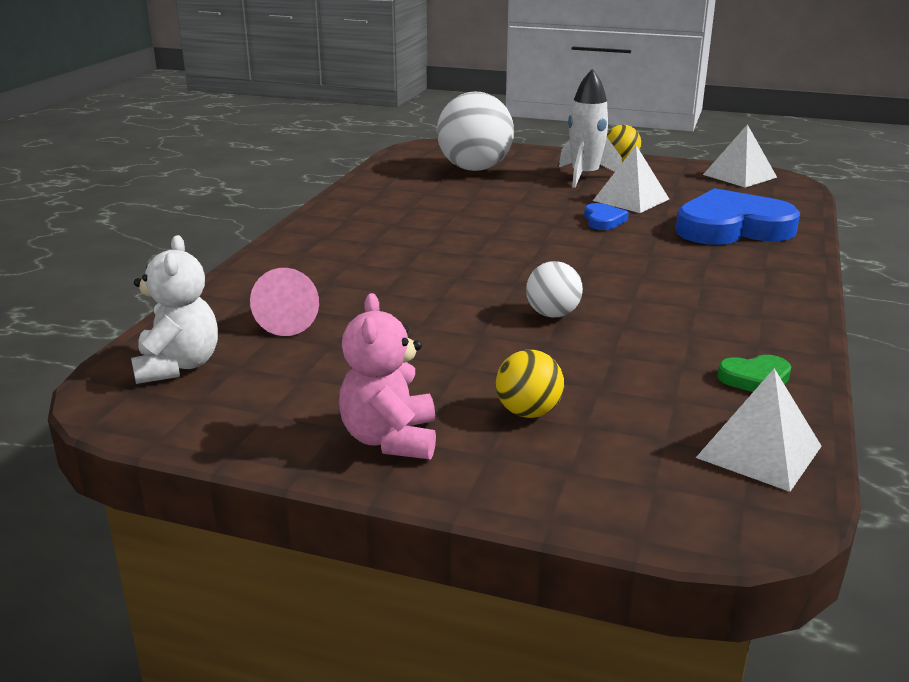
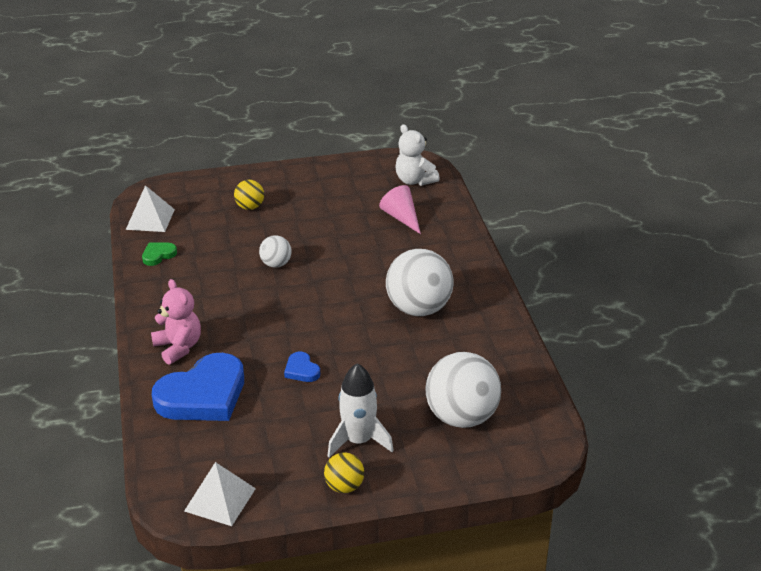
camera: 150 degrees right, 10 degrees up
(390, 439) = (294, 180): pink teddy bear -> pink teddy bear (178, 347)
(413, 231) = (419, 308): none -> white ball
(631, 199) = (297, 411): white pyramid -> none

